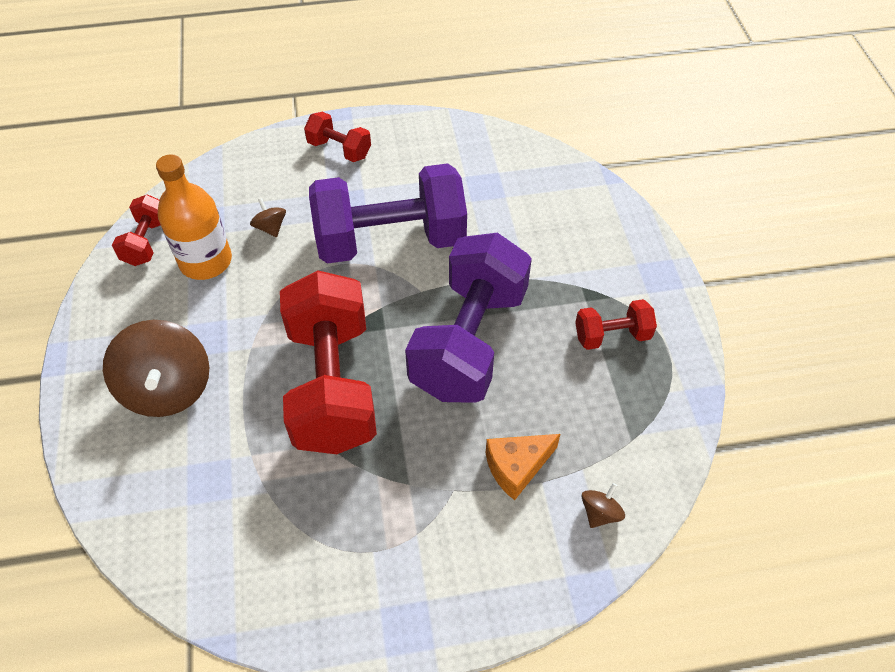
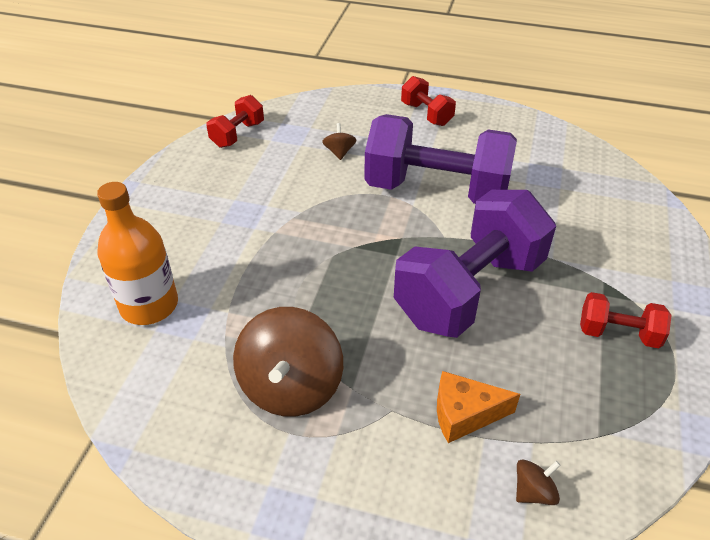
camera: 25 degrees right, 10 degrees down
(167, 388) = (192, 239): brown spinning top -> brown spinning top (291, 386)
(205, 261) = (274, 160): orange bottle -> orange bottle (149, 305)
(332, 385) = (326, 282): red dumbbell -> none

